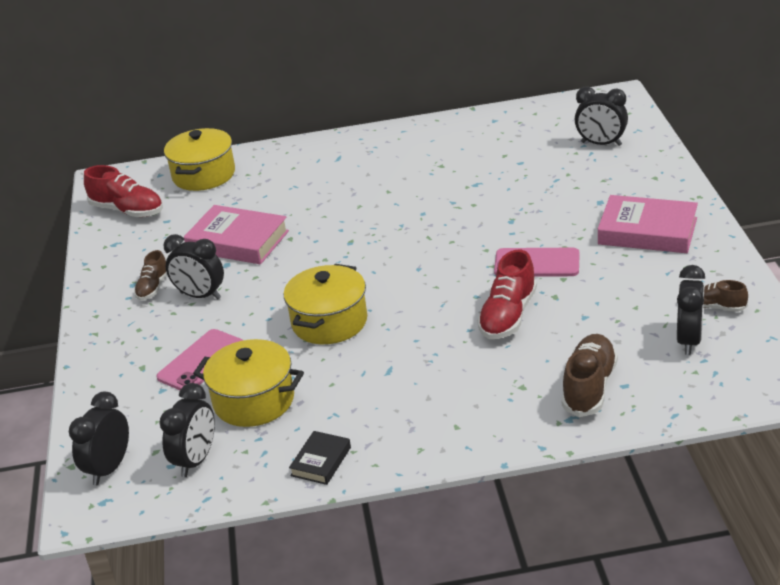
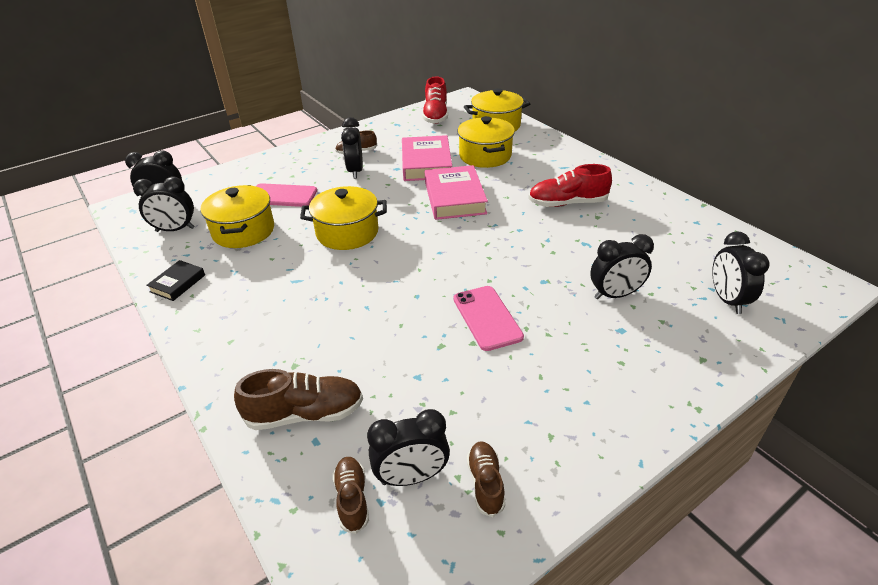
camera: 60 degrees right, 5 degrees up
(263, 199) = (485, 156): none -> yellow pot
(321, 461) = (178, 283): black book -> black book turned 60 degrees counterclockwise
(508, 316) = (396, 324): red shoe -> red shoe (567, 203)
(556, 191) = (615, 295): none -> black clock
(647, 231) = (594, 382): pink book -> pink book (454, 198)
(694, 374) = (352, 499): none -> brown shoe

